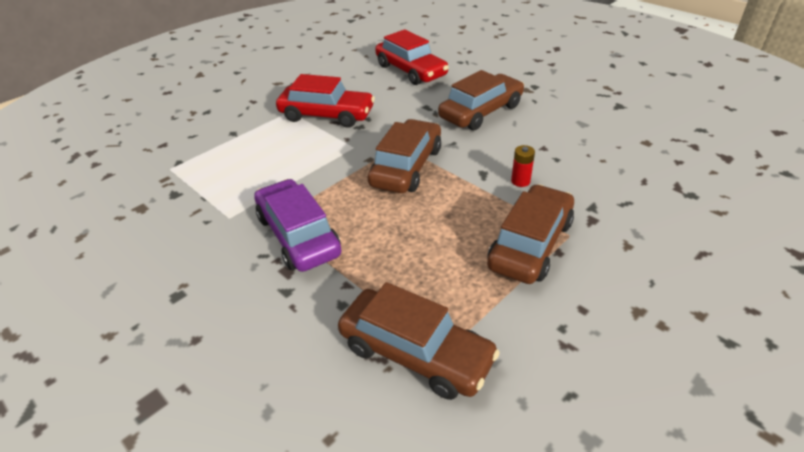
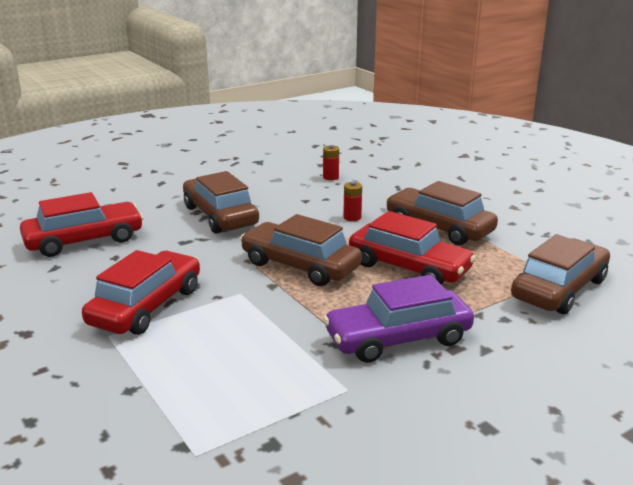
camera: 80 degrees left, 15 degrees down
(426, 230) = (409, 267): none -> red car
(614, 153) = (330, 177): none -> red battery

